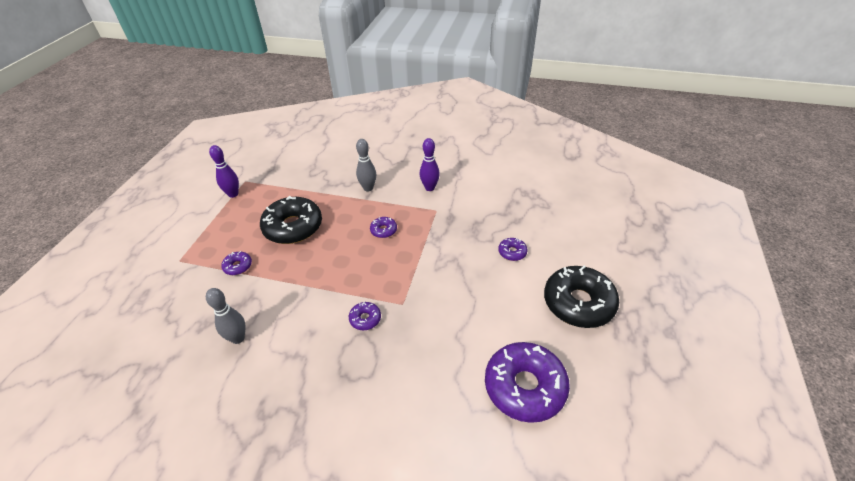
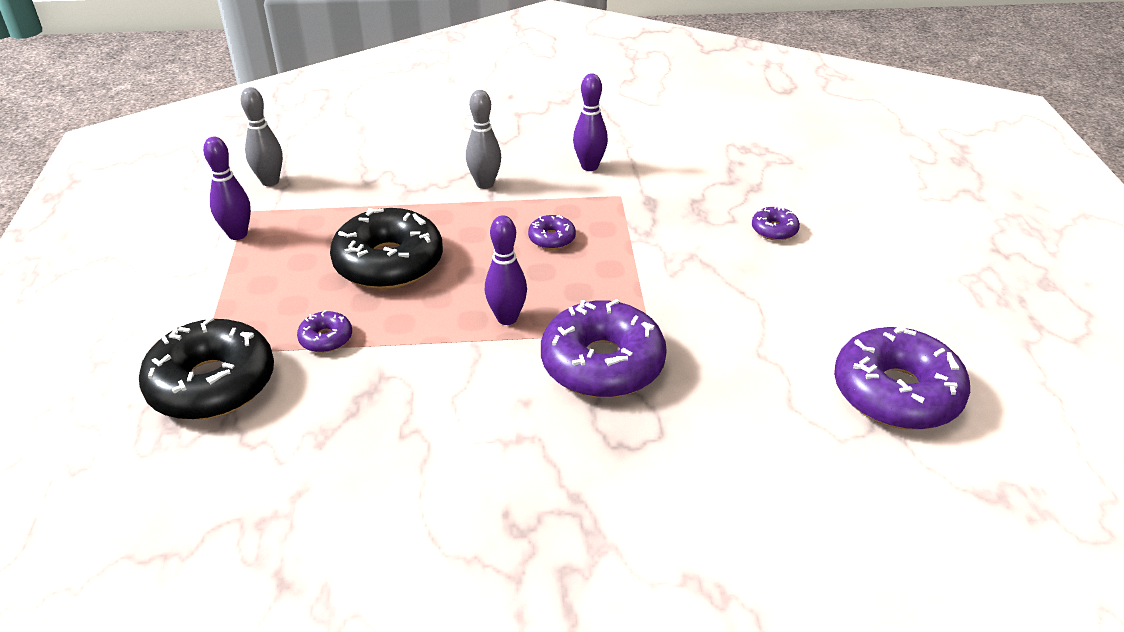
camera: 20 degrees left, 5 degrees down
(238, 338) = (401, 439): grey bowling pin -> grey bowling pin (270, 181)
(332, 276) = (507, 318): none -> purple bowling pin
(365, 319) = (602, 364): purple donut -> purple donut, size x2.25
(578, 303) = (907, 275): black donut -> black donut (212, 384)

